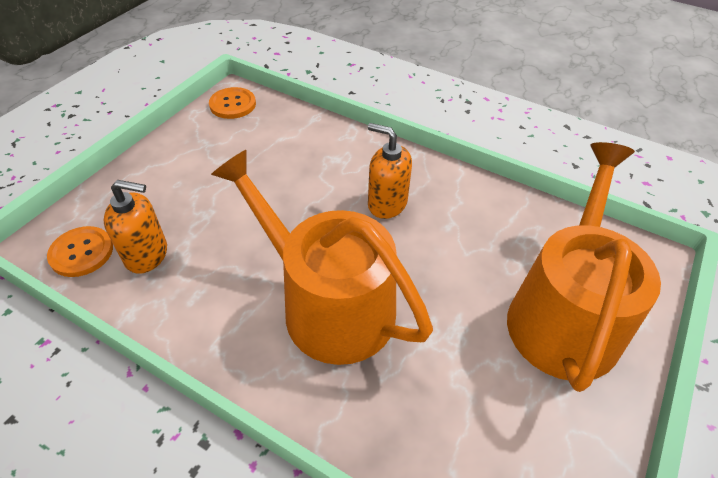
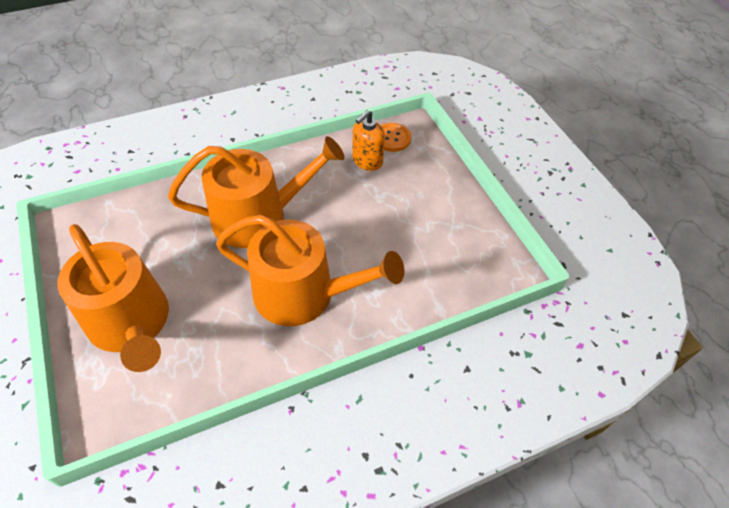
camera: 125 degrees right, 5 degrees up
(233, 104) = (497, 263): orange button -> none
(387, 203) = (304, 294): orange soap dispenser -> orange watering can

